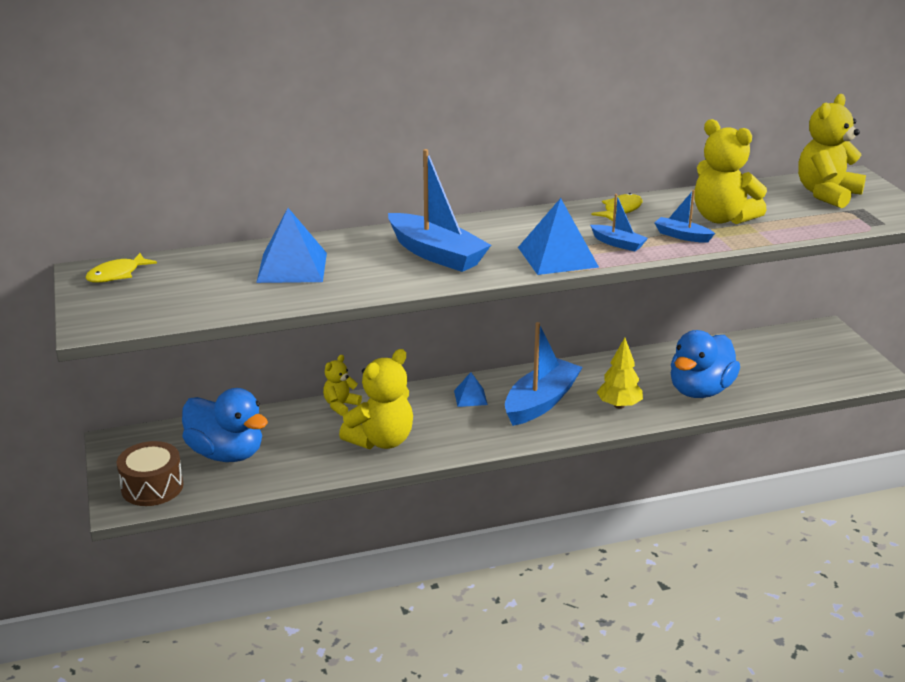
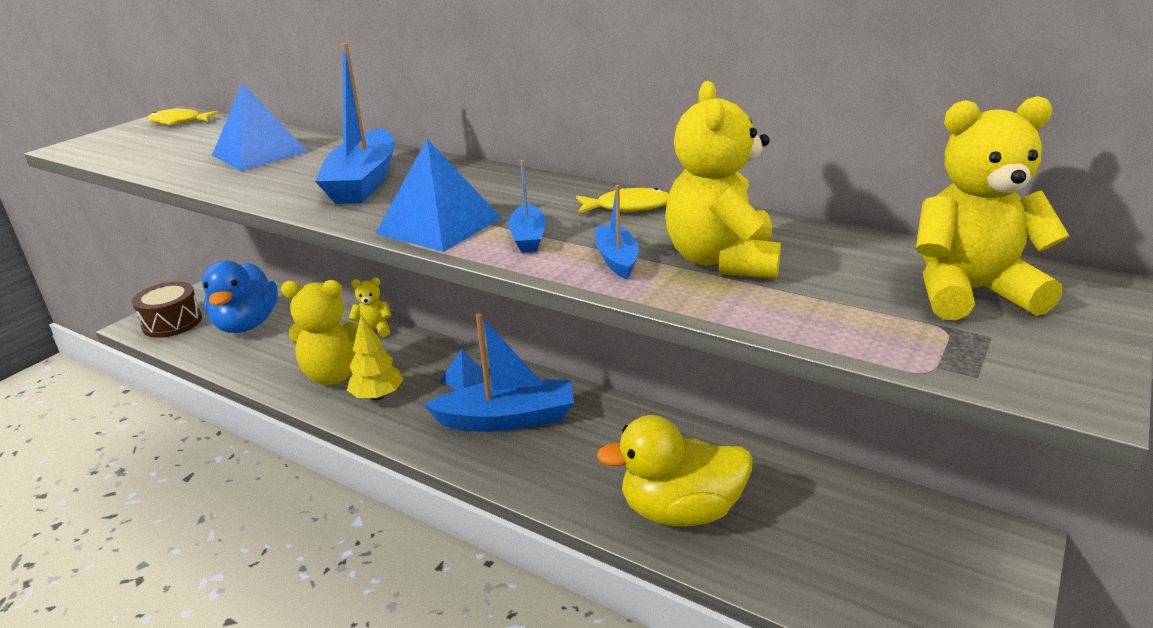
camera: 50 degrees right, 0 degrees up
(619, 405) = (566, 469): yellow tree -> yellow tree (378, 396)
(700, 390) = (680, 511): blue duck -> yellow duck

